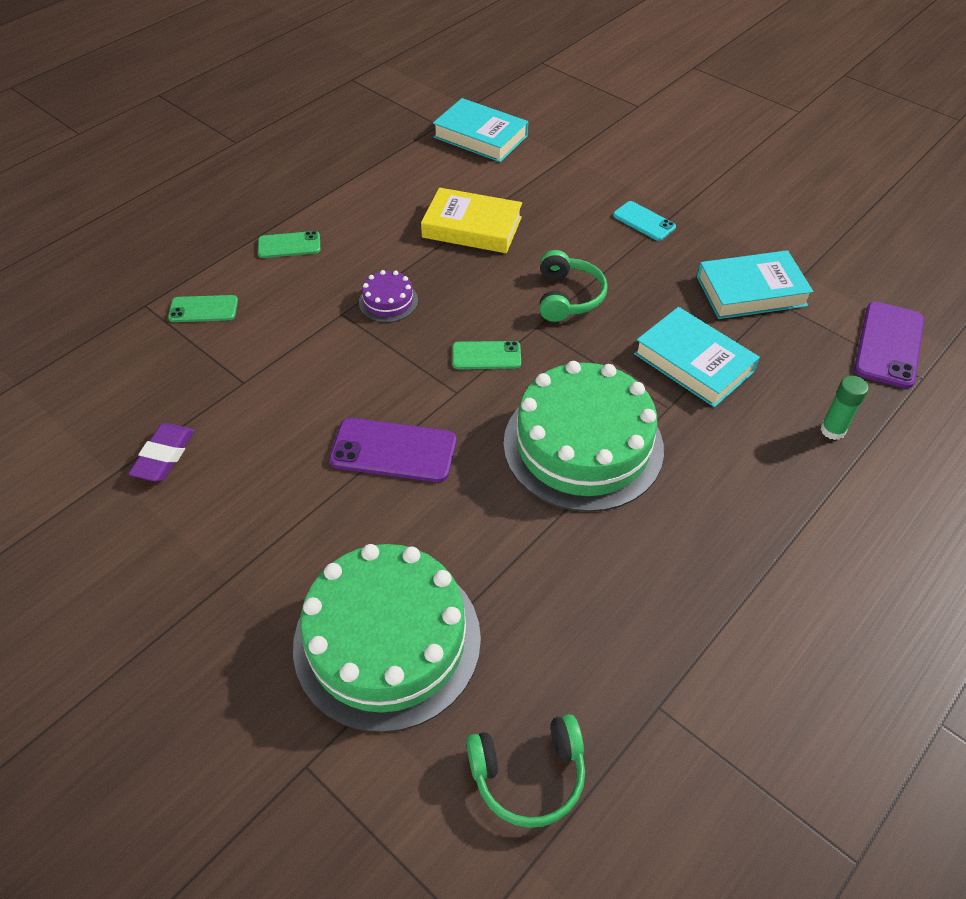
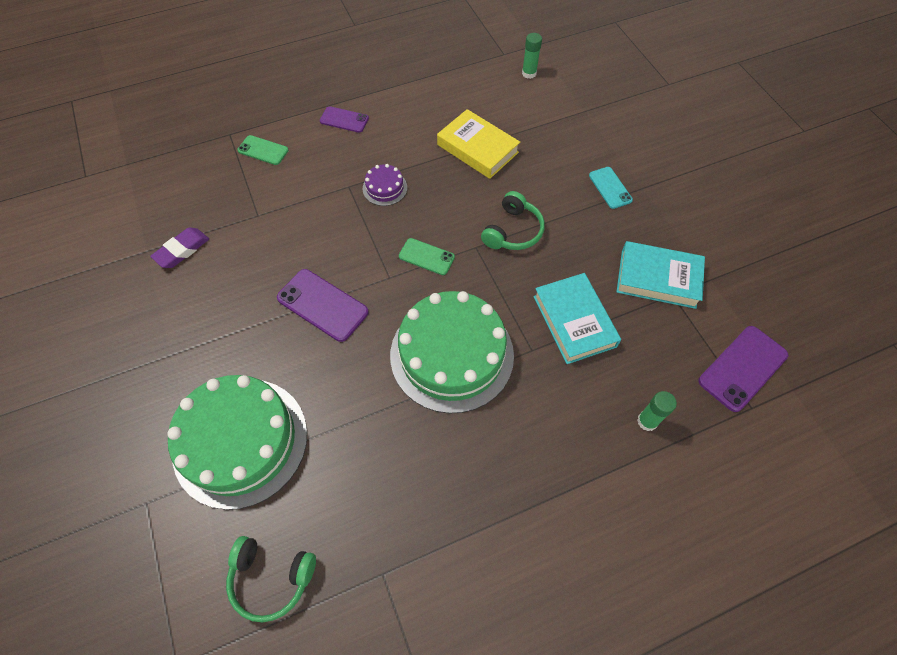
camera: 25 degrees right, 10 degrees up
(289, 245) = (344, 120): green phone -> purple phone
(480, 136) = (529, 73): turquoise book -> green glue stick

